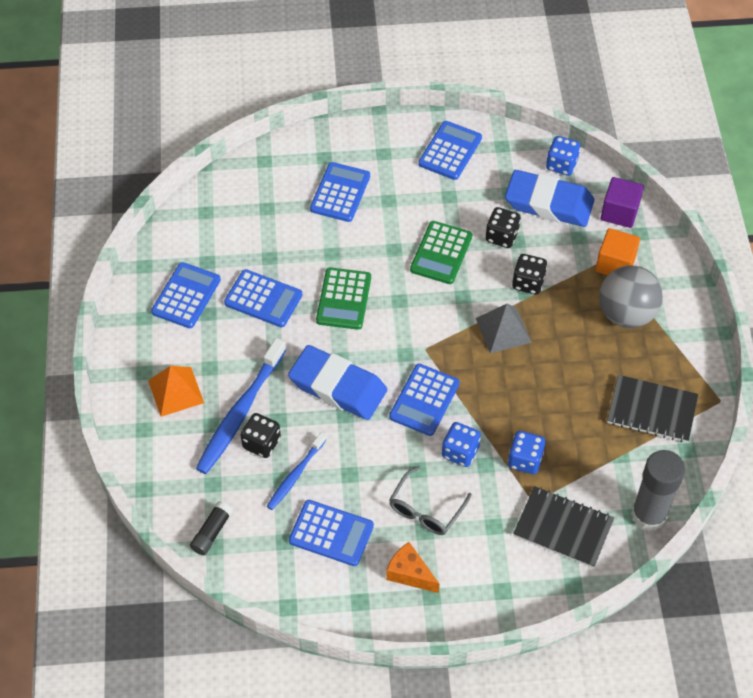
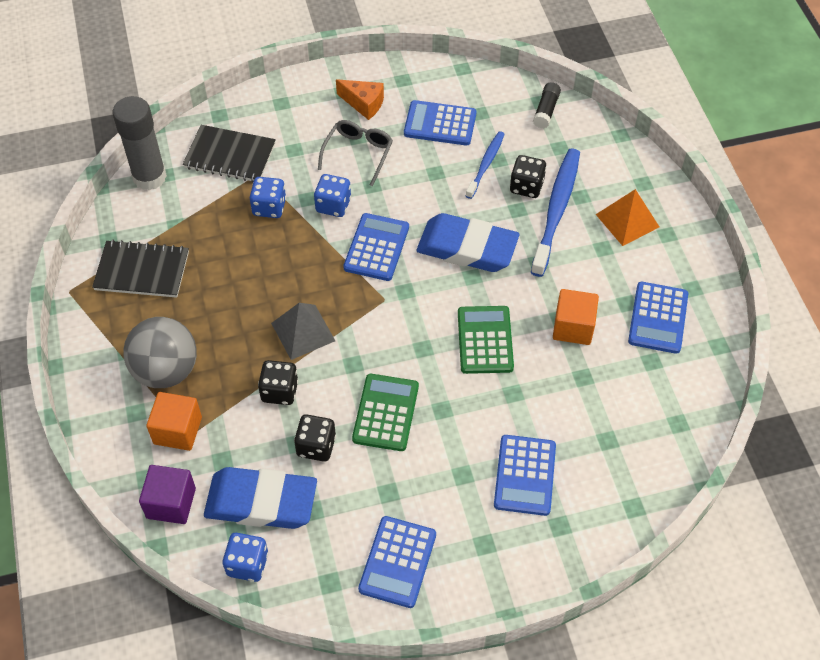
camera: 170 degrees right, 0 degrees up
(263, 299) = (573, 327): blue calculator -> orange cube

